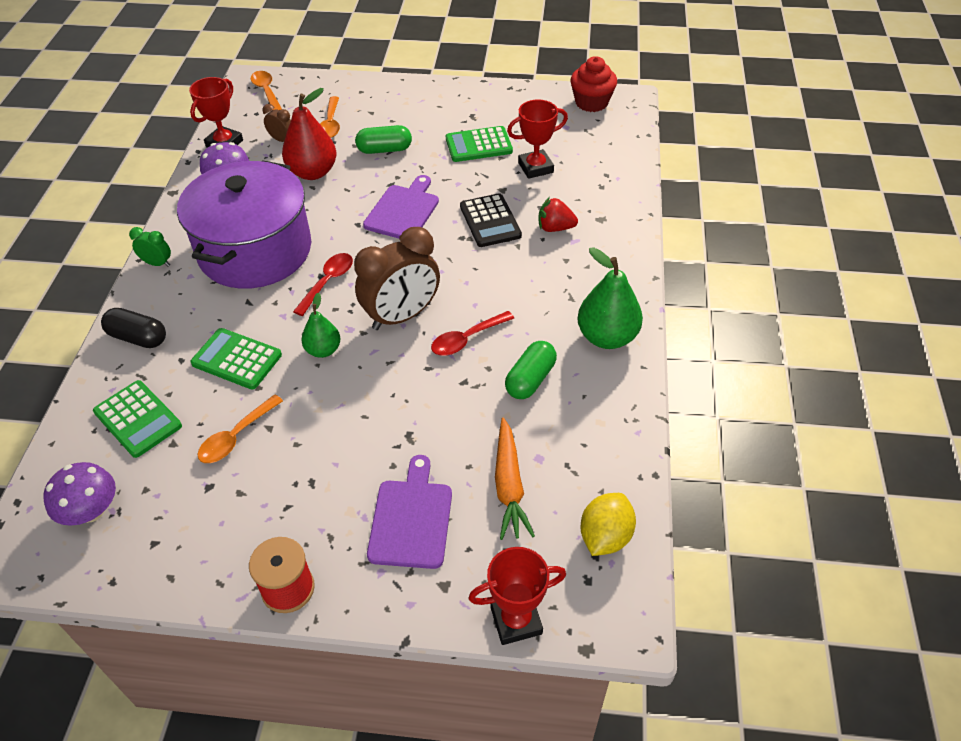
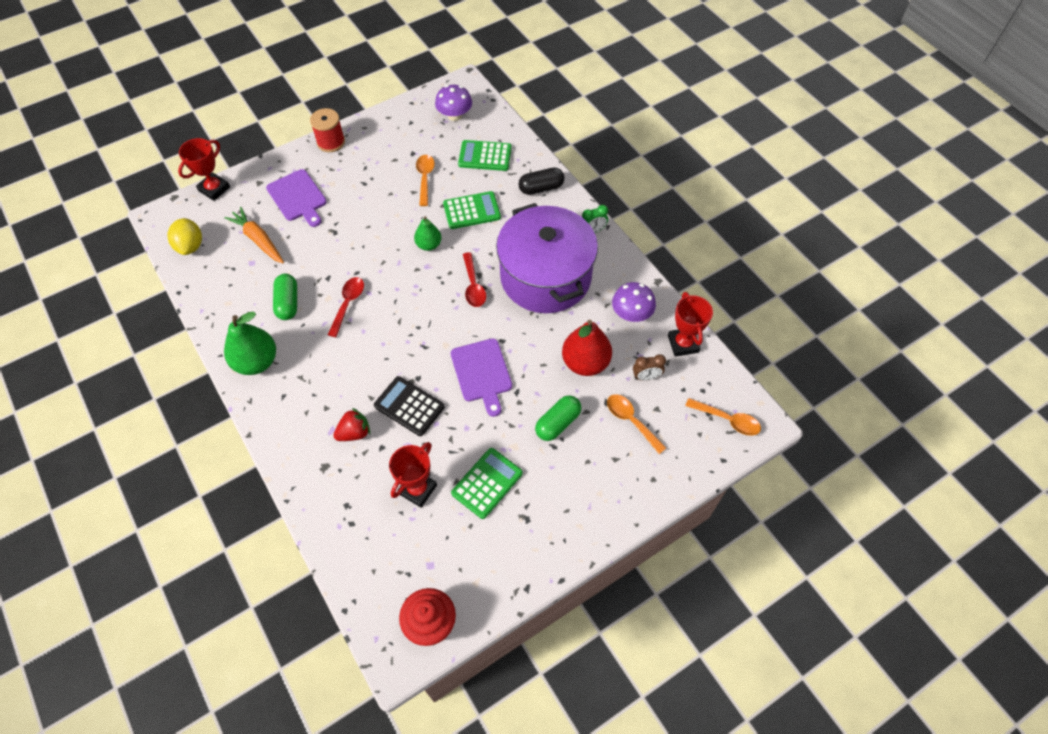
camera: 140 degrees right, 10 degrees up
(402, 316) = (403, 293): brown clock -> none

